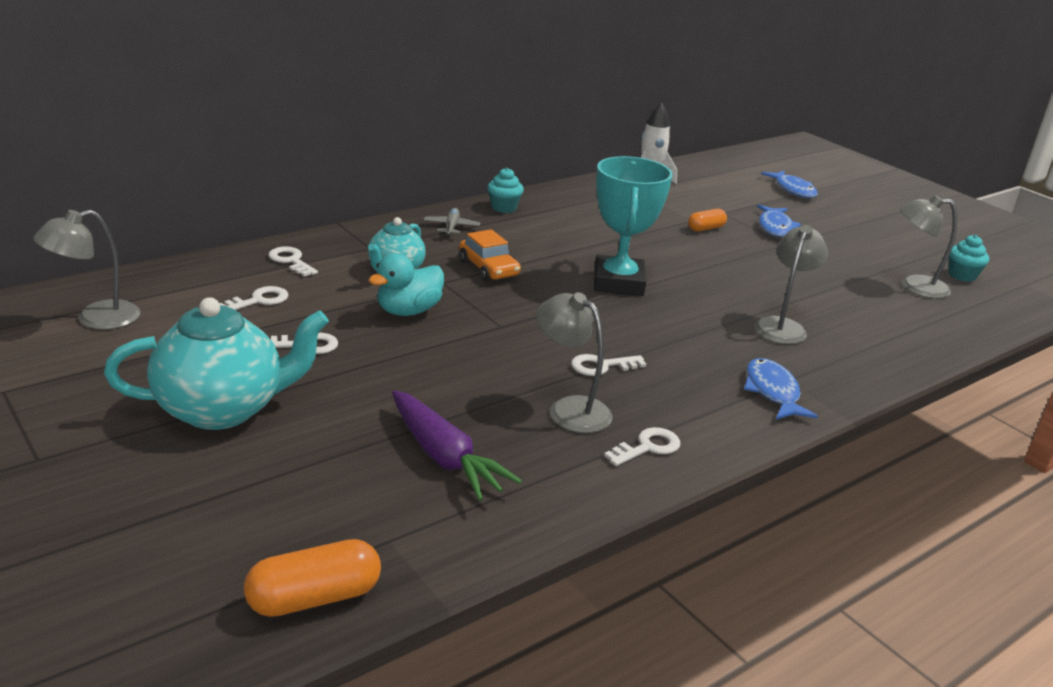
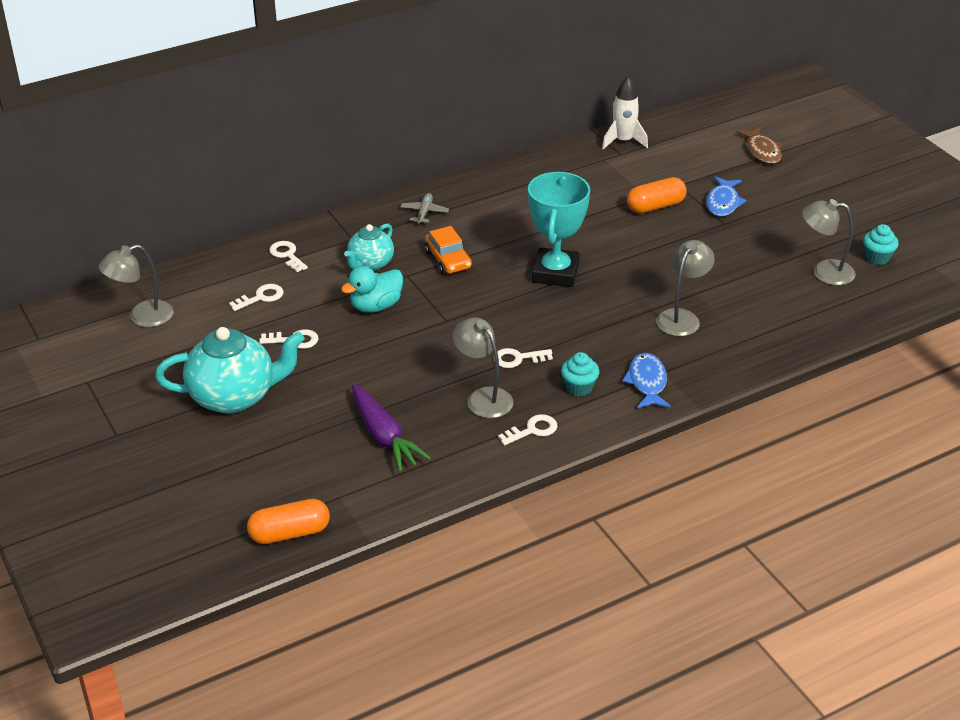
camera: 10 degrees right, 10 degrees up
(504, 208) = (475, 187): turquoise cupcake -> turquoise cupcake (579, 387)
(705, 228) = (655, 206): orange capsule -> orange capsule, size x1.58
(793, 190) = (762, 151): blue fish -> brown fish

